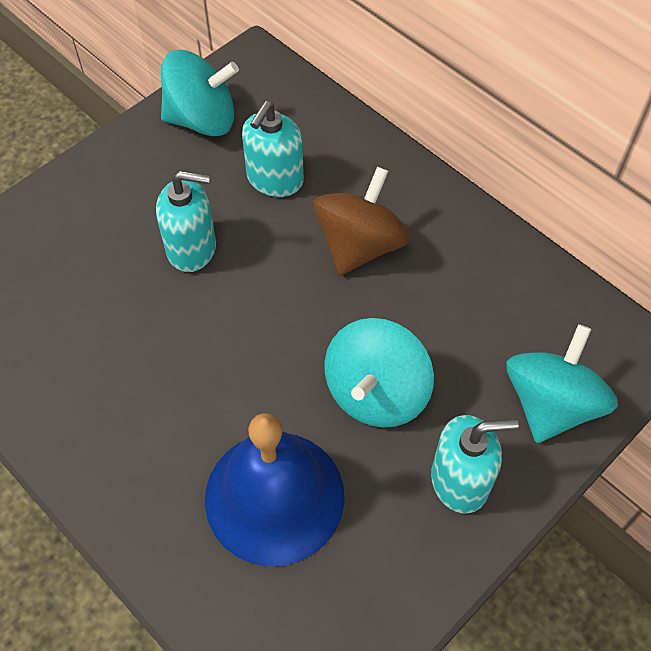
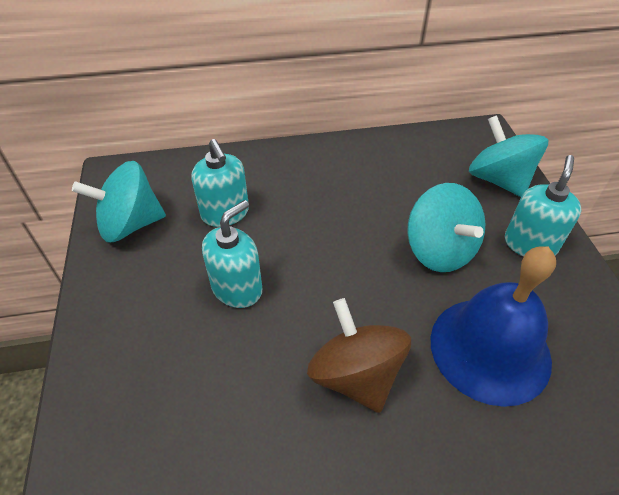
camera: 55 degrees left, 10 degrees down
(202, 119) = (130, 224): turquoise spinning top -> turquoise spinning top turned 135 degrees counterclockwise
(359, 245) = (319, 200): brown spinning top -> brown spinning top (355, 375)

